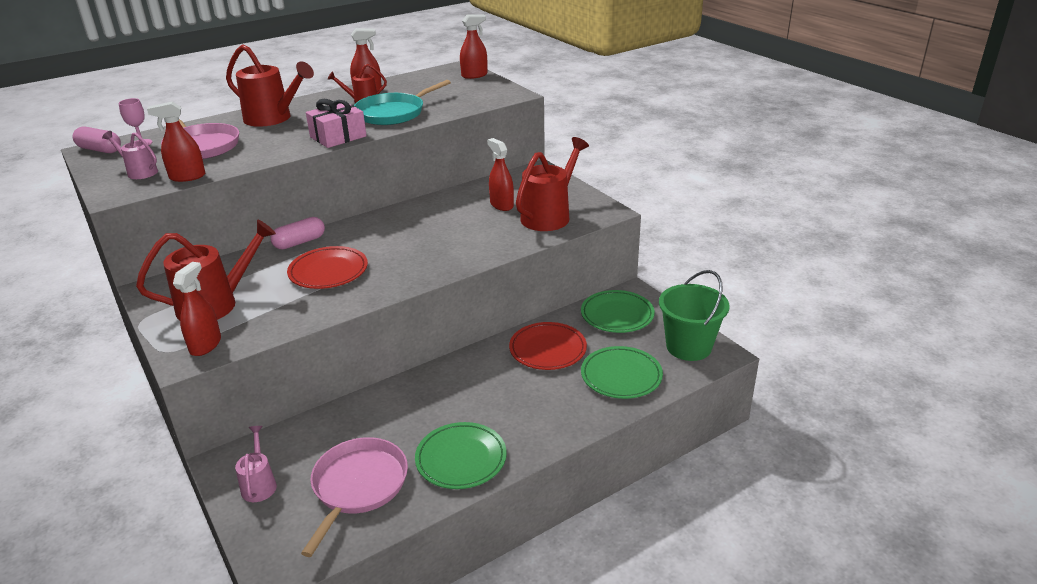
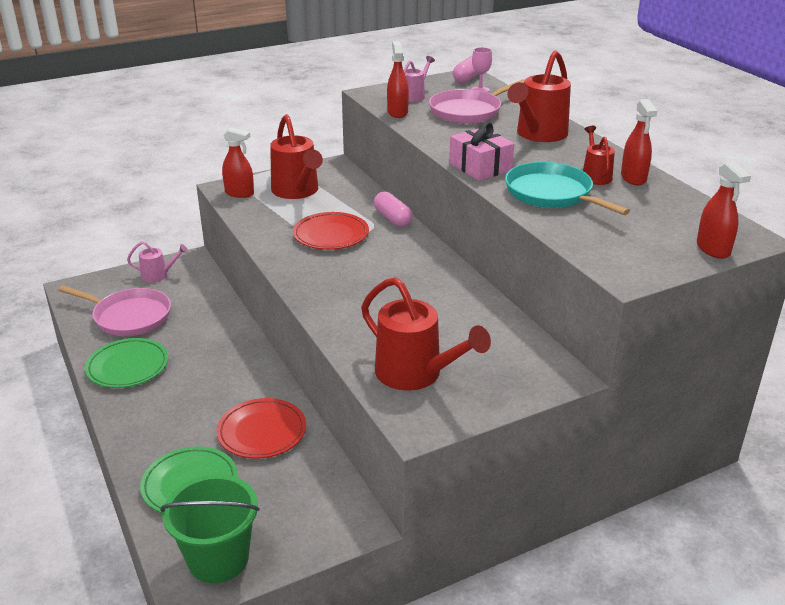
camera: 95 degrees right, 0 degrees up
(501, 205) = (453, 338): red spray bottle -> none
(617, 315) = (311, 500): green plate -> none

